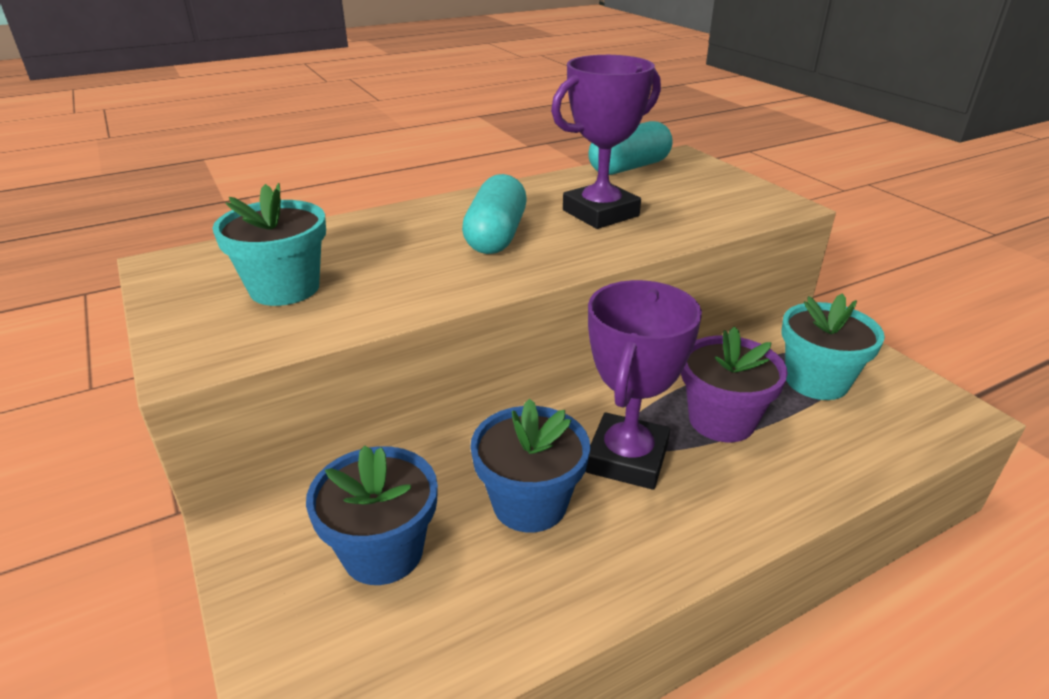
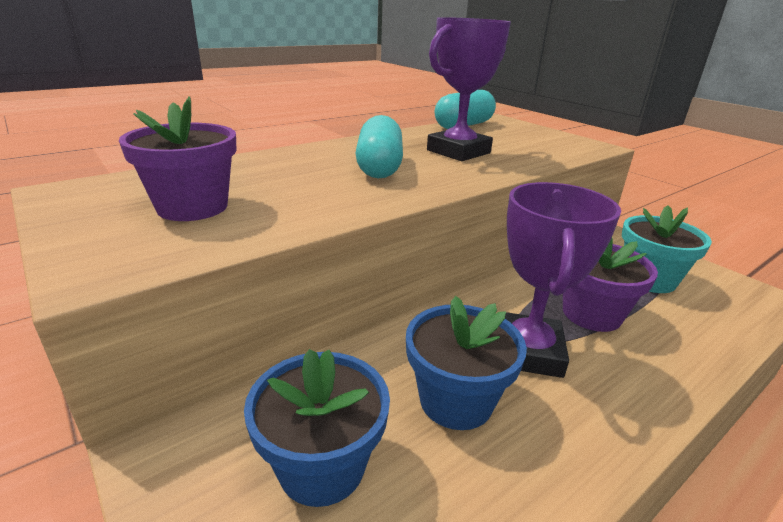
camera: 10 degrees left, 5 degrees down
(285, 288) = (192, 207): turquoise flower pot -> purple flower pot

